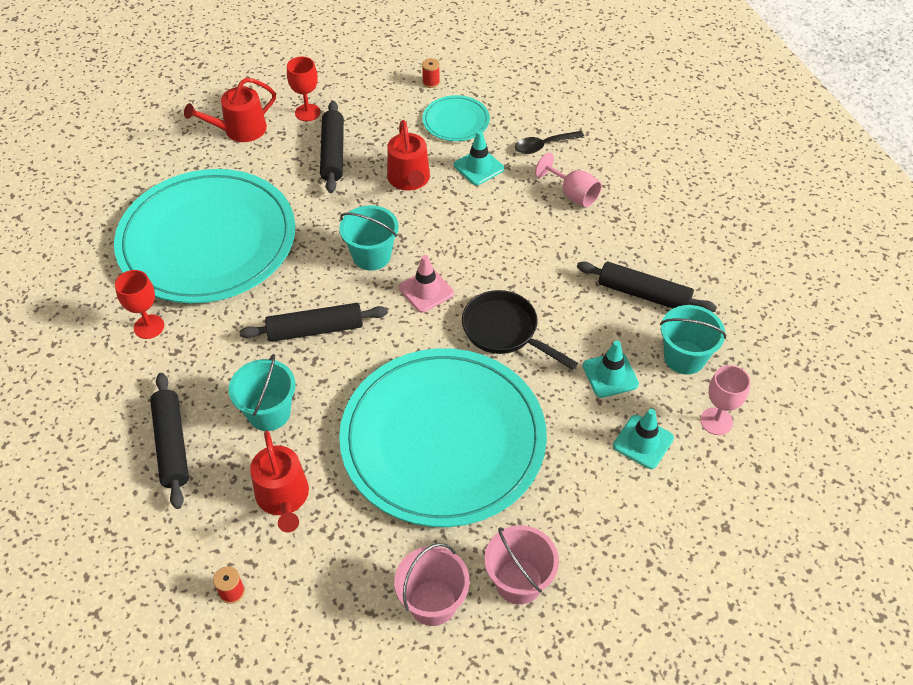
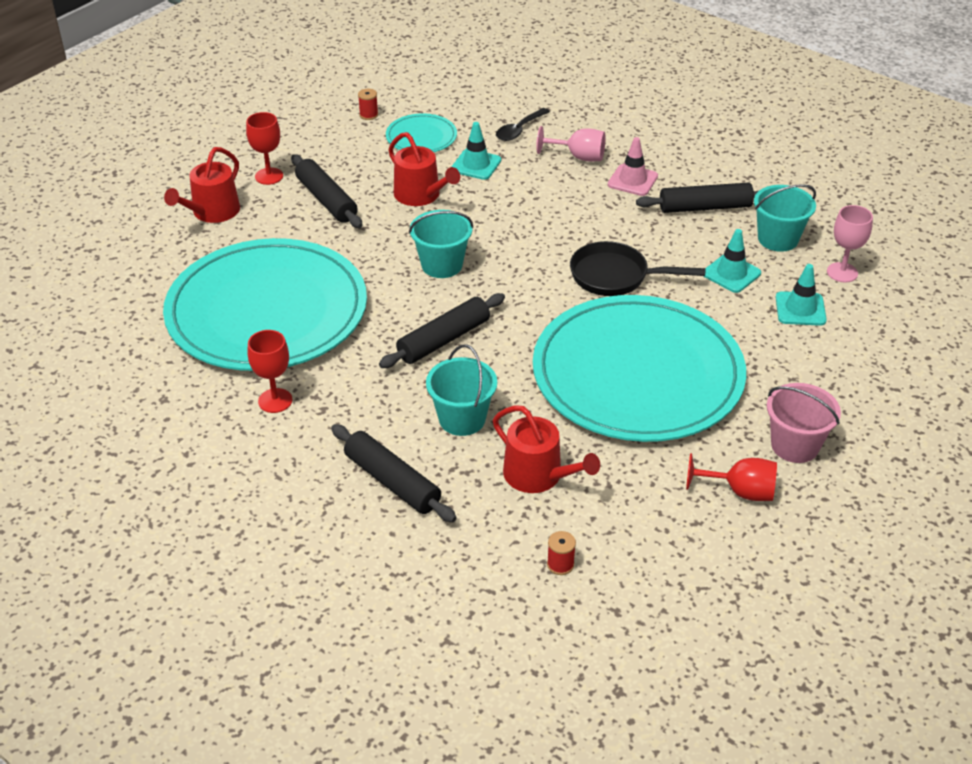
camera: 30 degrees left, 10 degrees down
(426, 290) = (517, 273): pink traffic cone -> pink traffic cone (632, 180)
(432, 602) = (740, 491): pink bucket -> red goblet

